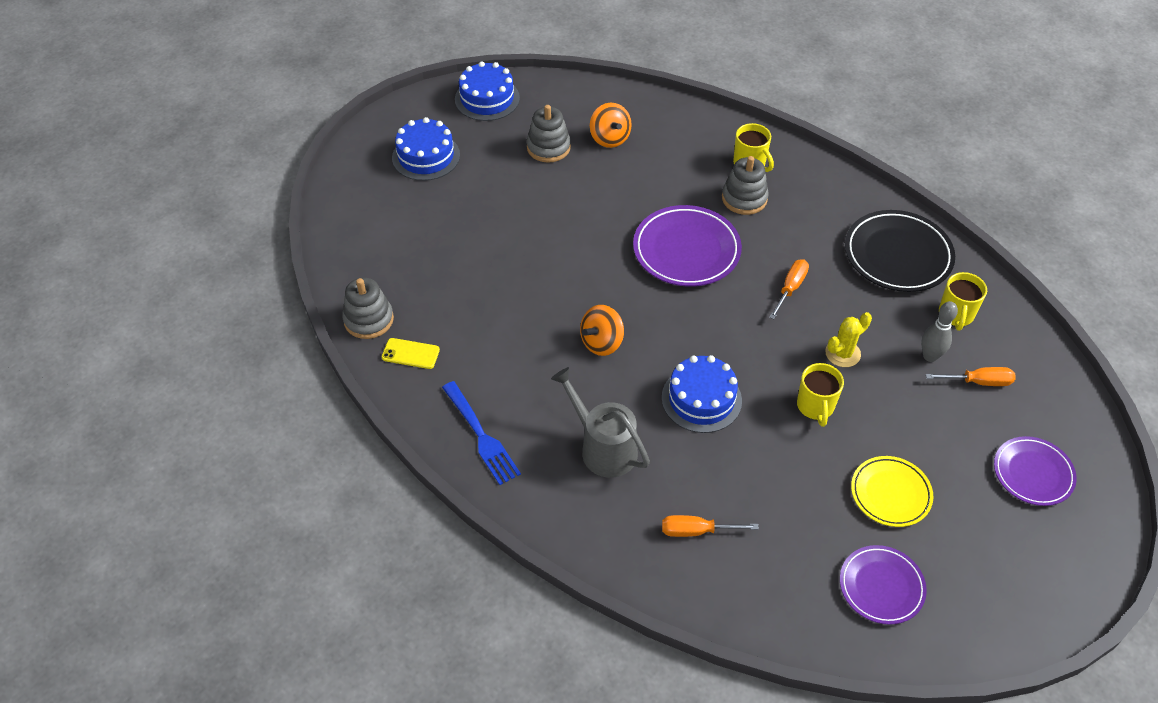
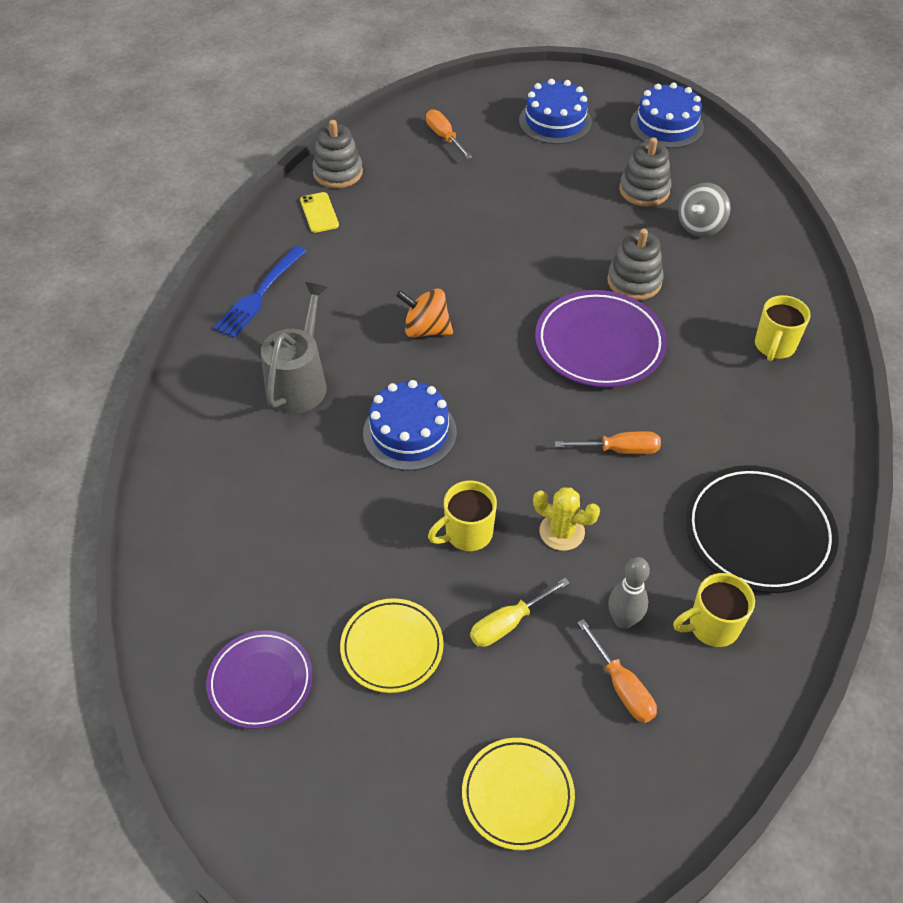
camera: 60 degrees right, 0 degrees up
(609, 138) = (700, 226): orange spinning top -> grey spinning top
(695, 531) = (243, 491): orange screwdriver -> orange screwdriver (444, 136)
(744, 198) = (717, 361): grey stacking toy -> grey stacking toy (634, 281)
(902, 419) = (507, 624): none -> yellow screwdriver
(1033, 473) = (517, 795): purple plate -> yellow plate

